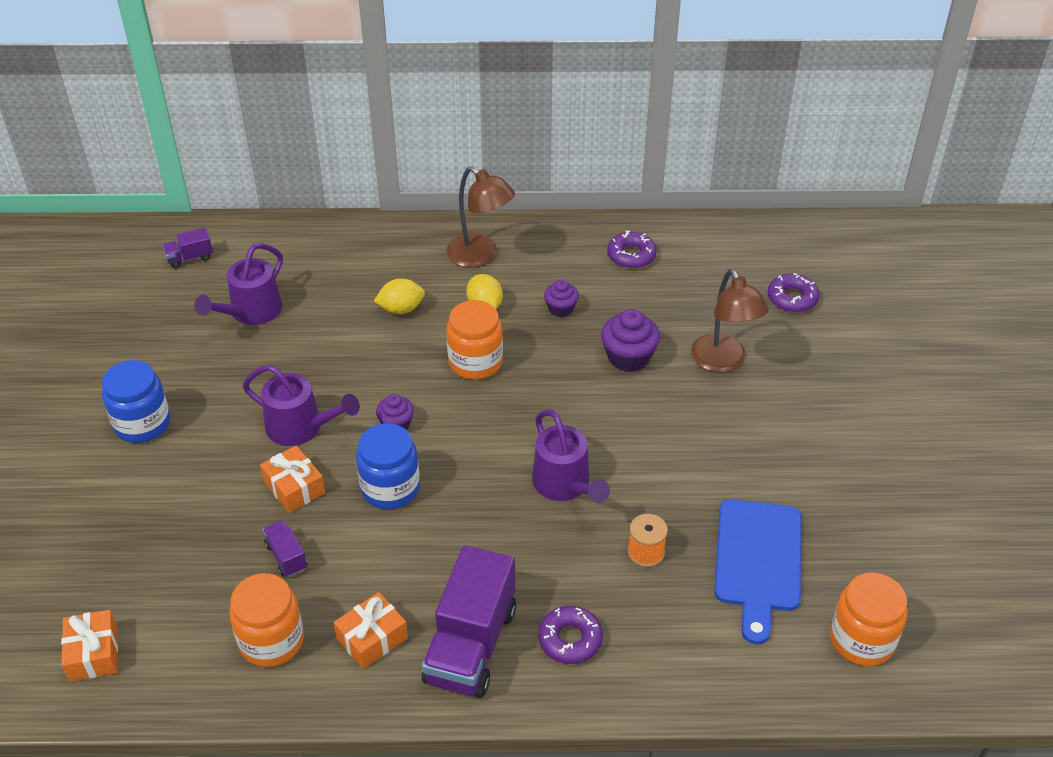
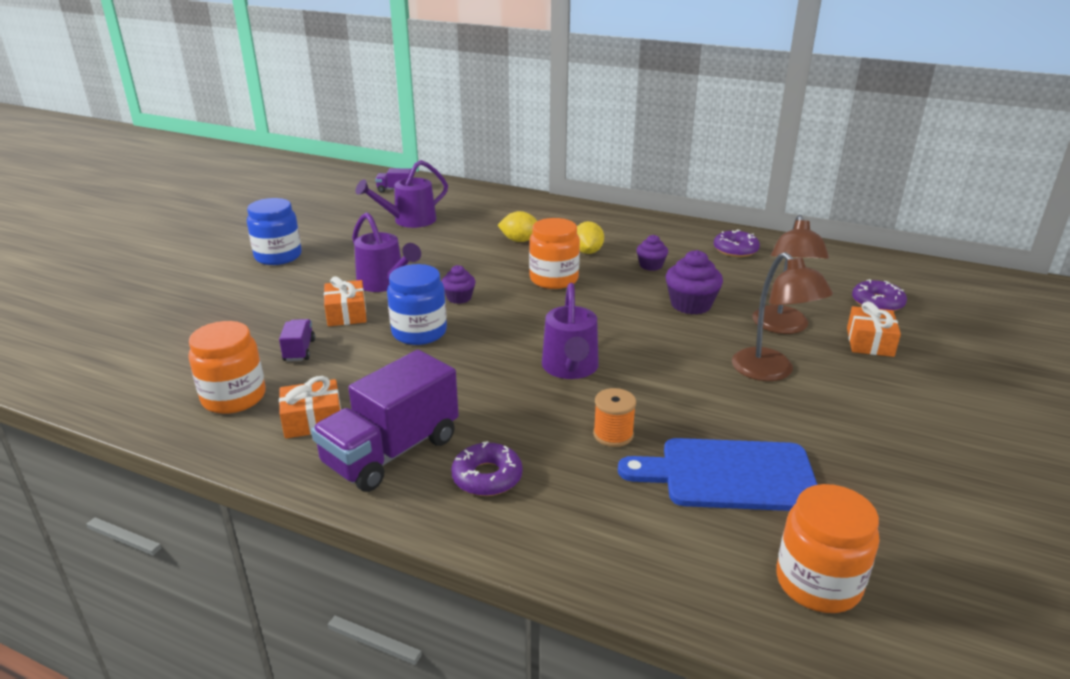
camera: 25 degrees right, 15 degrees down
(94, 653) = (103, 366): orange gift -> orange gift (870, 342)
(480, 256) = (606, 227): brown lamp -> brown lamp (770, 372)
(758, 561) = (729, 475): blue cutting board -> blue cutting board turned 60 degrees clockwise

